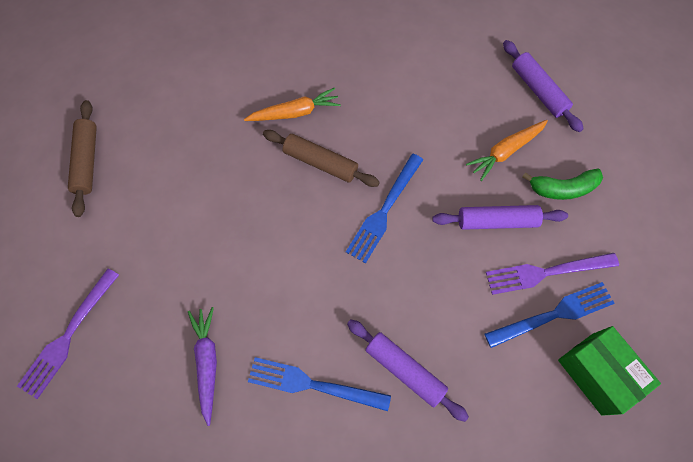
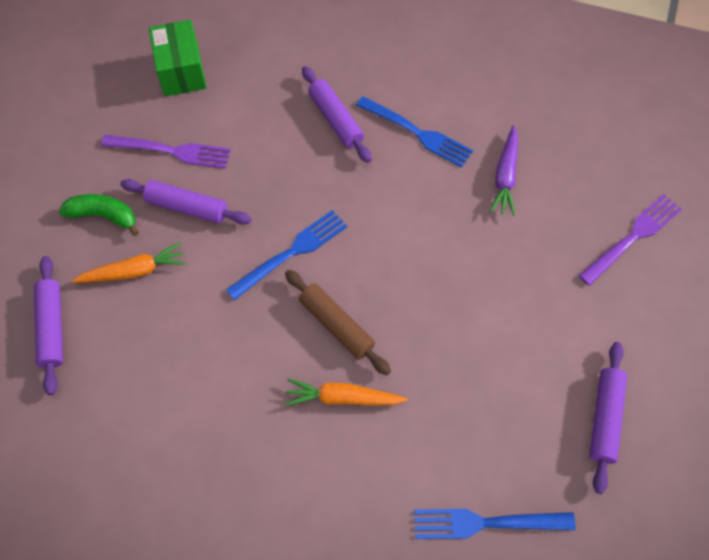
camera: 160 degrees left, 5 degrees down
(87, 161) = (604, 418): brown rolling pin -> purple rolling pin
(553, 314) = (187, 119): blue fork -> blue fork (486, 523)

